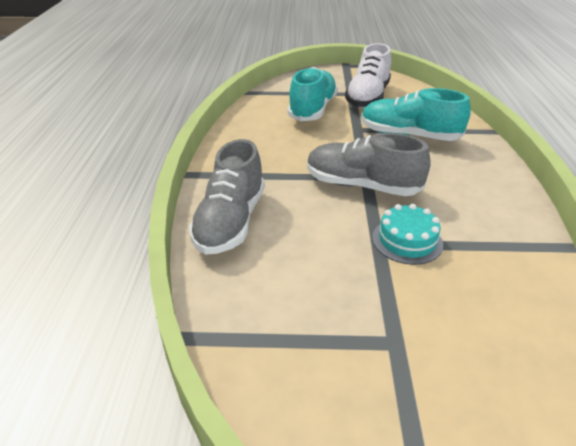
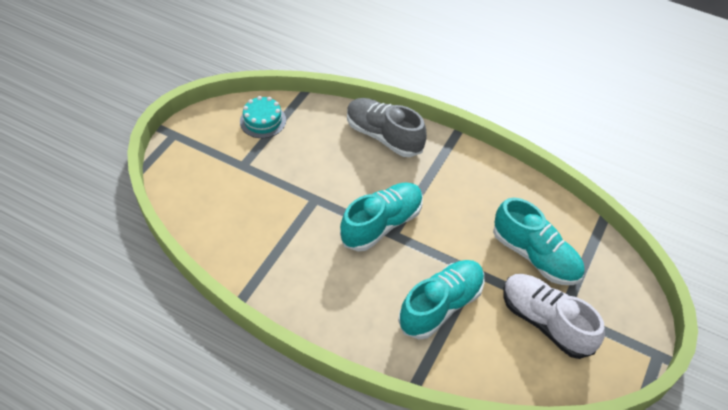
camera: 115 degrees right, 15 degrees up
(362, 186) = (382, 224): grey shoe -> turquoise shoe
(407, 240) = (307, 214): turquoise cake -> turquoise cake (263, 121)

